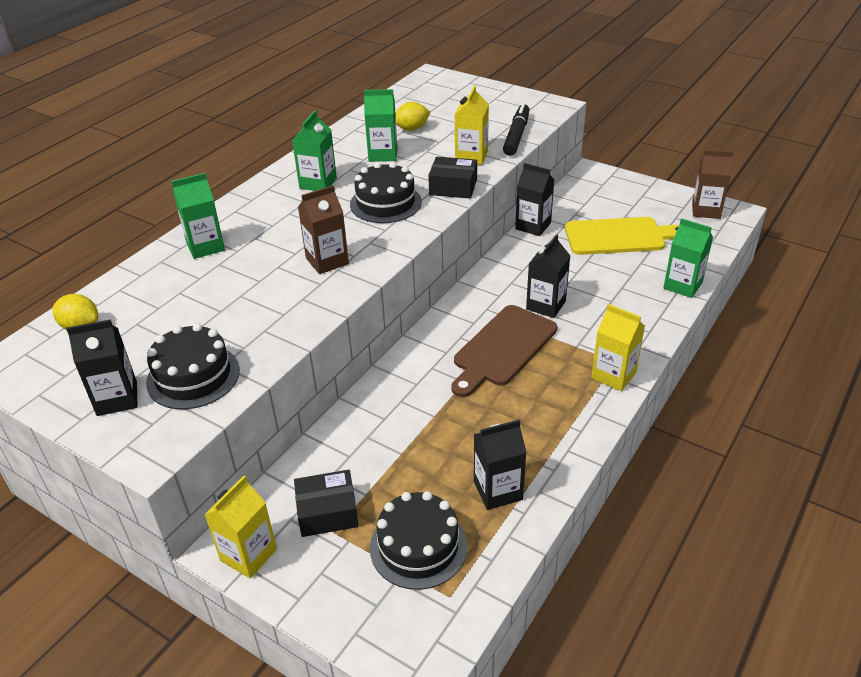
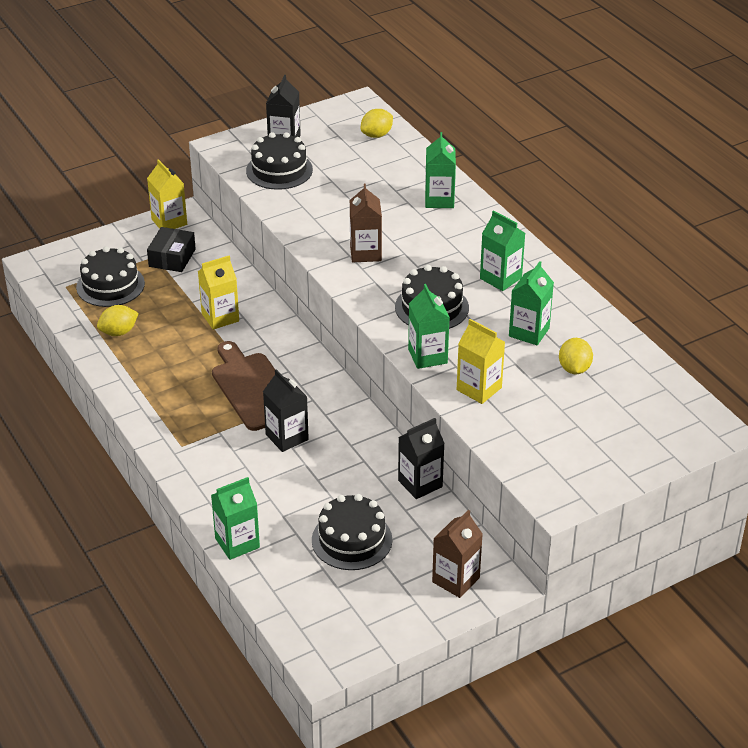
camera: 115 degrees right, 0 degrees up
(453, 187) = (427, 356): black box -> green carton
(498, 490) = (119, 332): black carton -> yellow lemon
(516, 135) = (502, 439): black marker -> none
(613, 375) = (168, 437): yellow carton -> yellow carton (220, 317)
(619, 236) = (352, 540): yellow cutting board -> black cake
(706, 210) = (345, 641): brown carton -> brown carton (456, 580)

